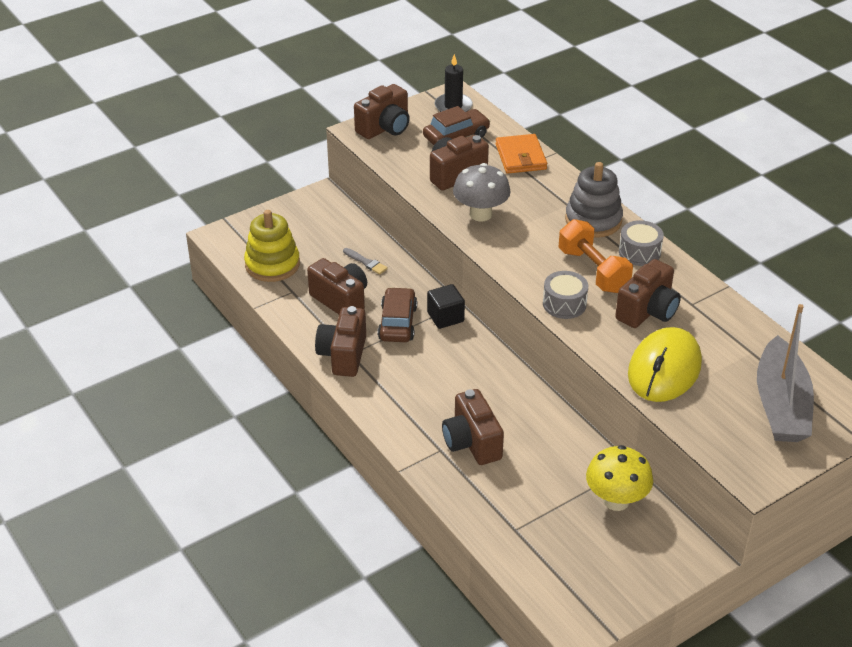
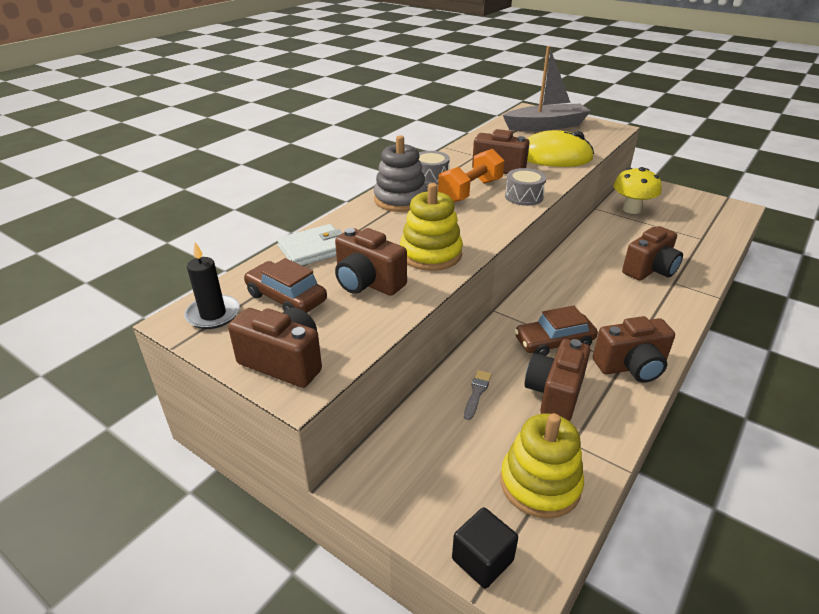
camera: 110 degrees left, 5 degrees down
(445, 317) = (520, 314): black cube -> black cube (482, 559)
(480, 214) = (431, 254): grey mushroom -> yellow stacking toy
(520, 157) = (314, 249): orange wallet -> white wallet

